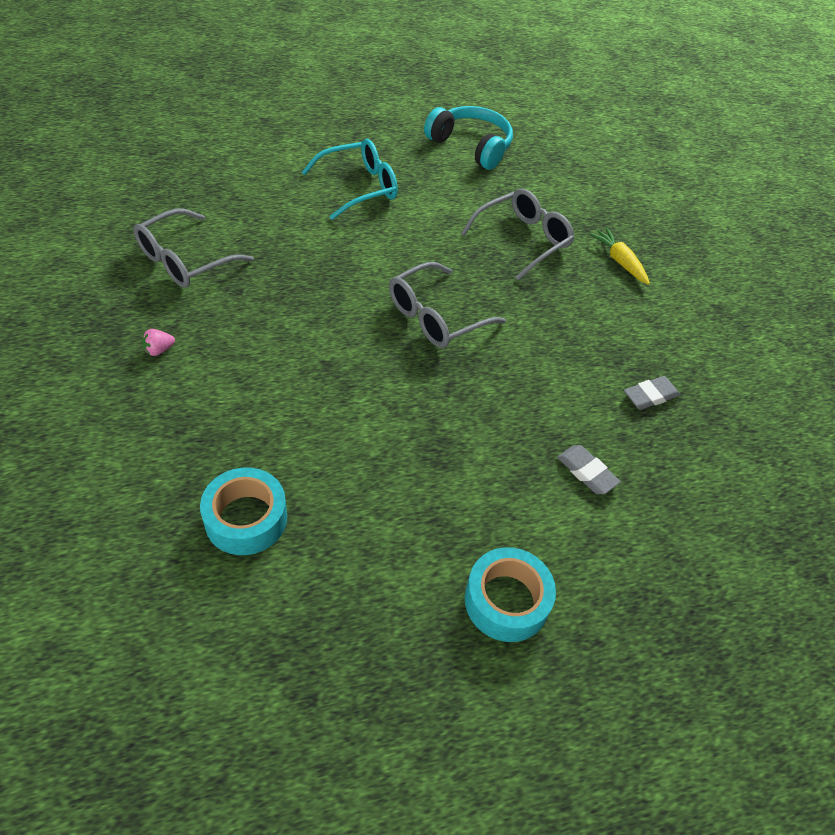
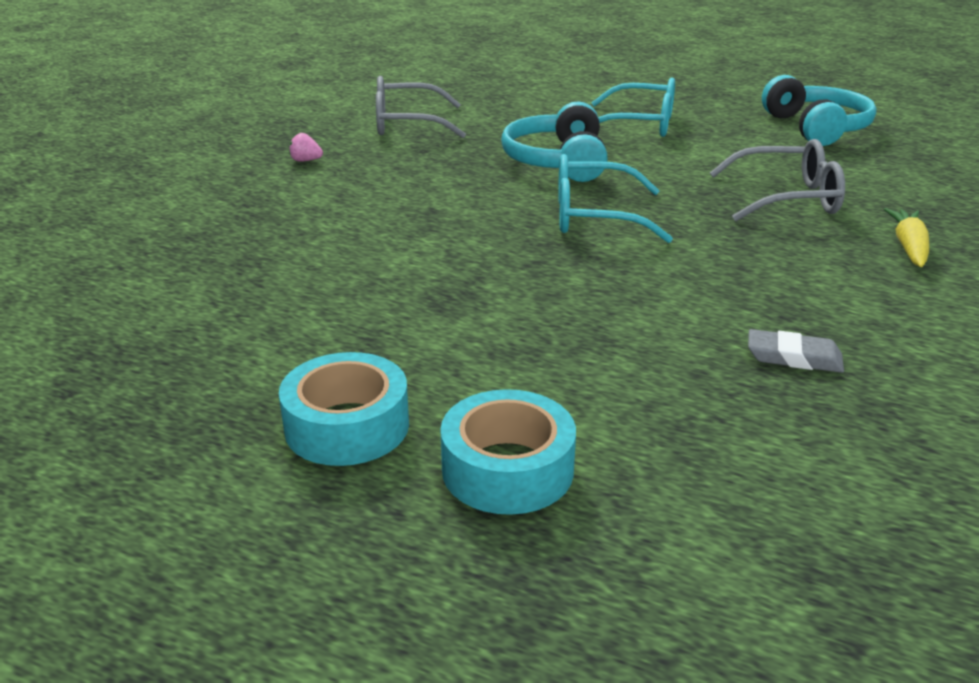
camera: 45 degrees right, 20 degrees down
(246, 518) = (209, 267): turquoise tape -> turquoise tape (507, 469)
(350, 261) = (557, 161): none -> turquoise headphones
(435, 317) = (593, 216): grey glasses -> turquoise glasses
(586, 472) = (602, 379): grey eraser -> none

